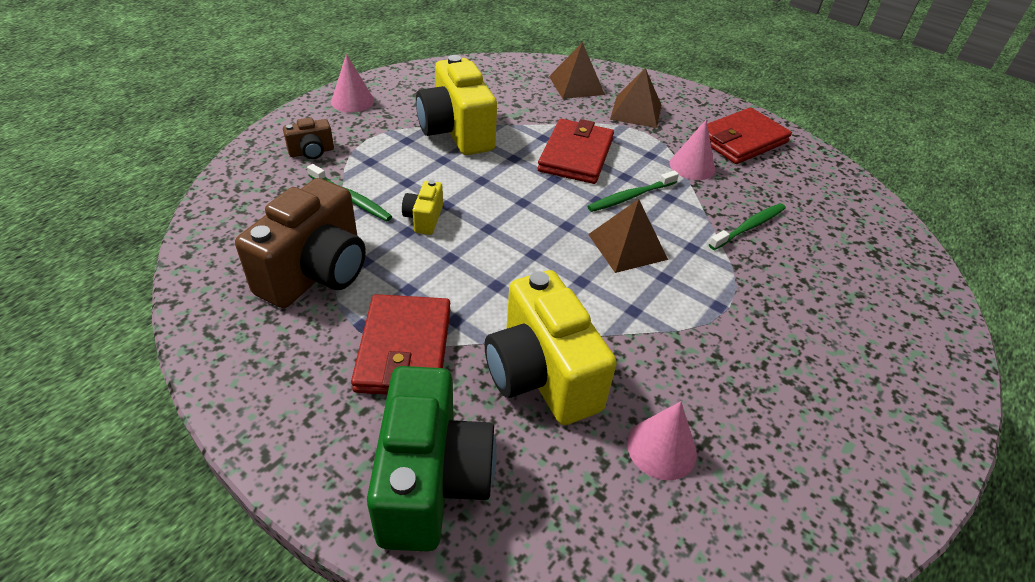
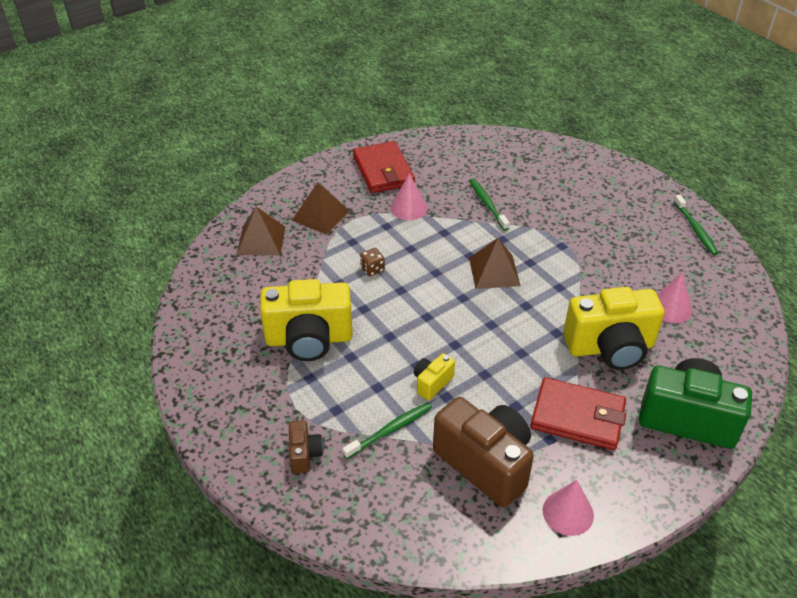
camera: 70 degrees left, 0 degrees up
(352, 101) = (219, 412): pink cone -> pink cone (568, 512)
(424, 219) = (432, 383): yellow camera -> yellow camera turned 105 degrees clockwise
(576, 155) = (372, 269): red wallet -> brown dice
(630, 197) = (437, 253): green toothbrush -> green toothbrush (695, 229)

